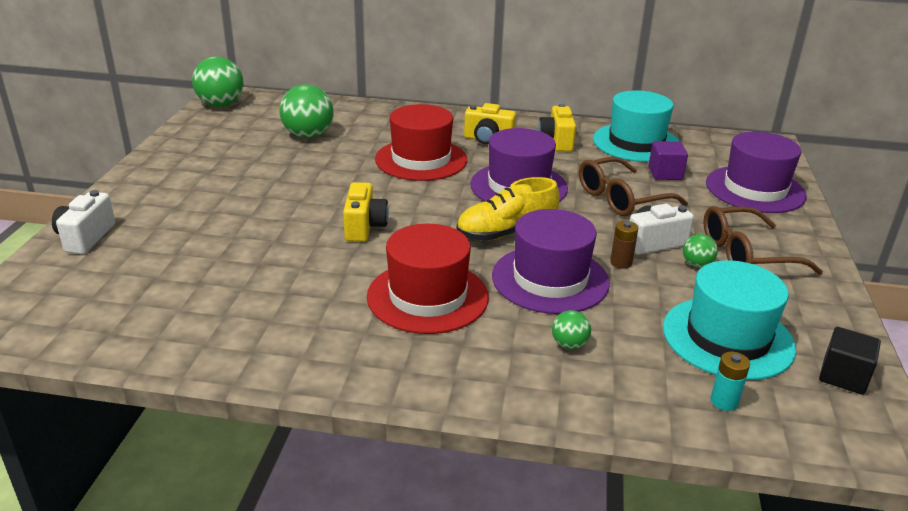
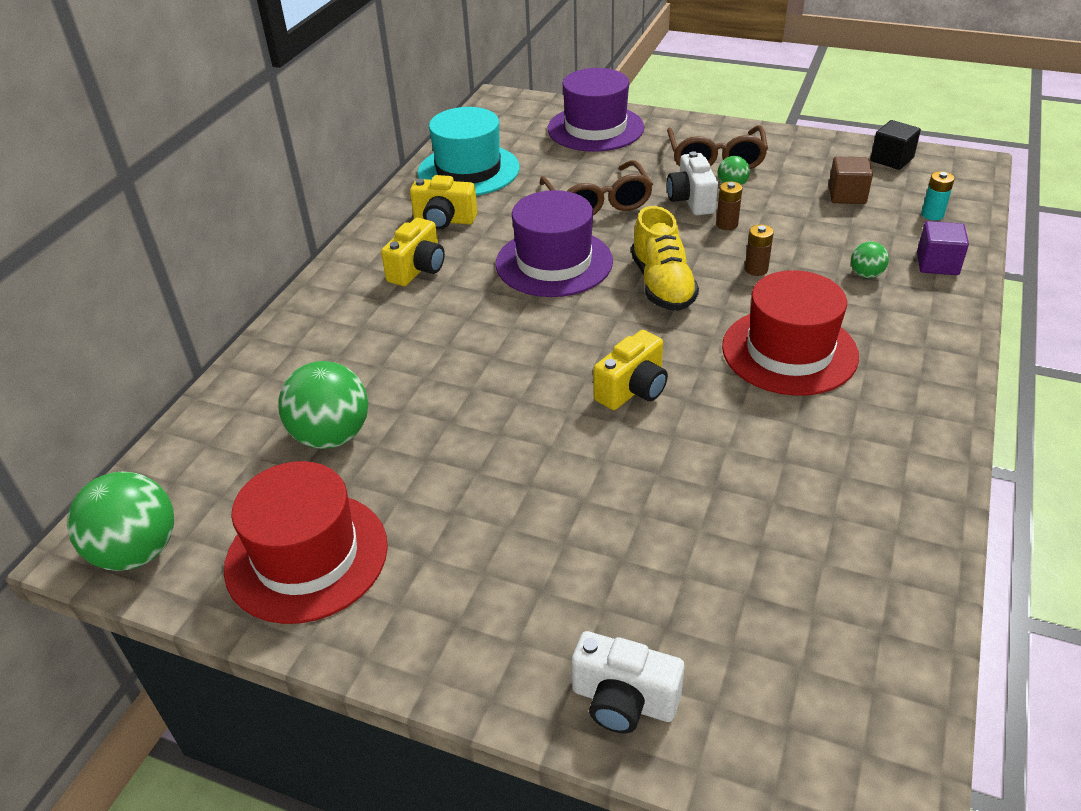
camera: 75 degrees left, 10 degrees up
(364, 227) = (633, 390): yellow camera -> yellow camera turned 120 degrees clockwise
(421, 159) = (457, 329): red hat -> red hat (306, 556)
(550, 279) = (756, 269): purple hat -> brown battery
(665, 173) = (549, 167): purple cube -> purple cube (937, 264)
(727, 338) = (847, 195): turquoise hat -> brown cube

